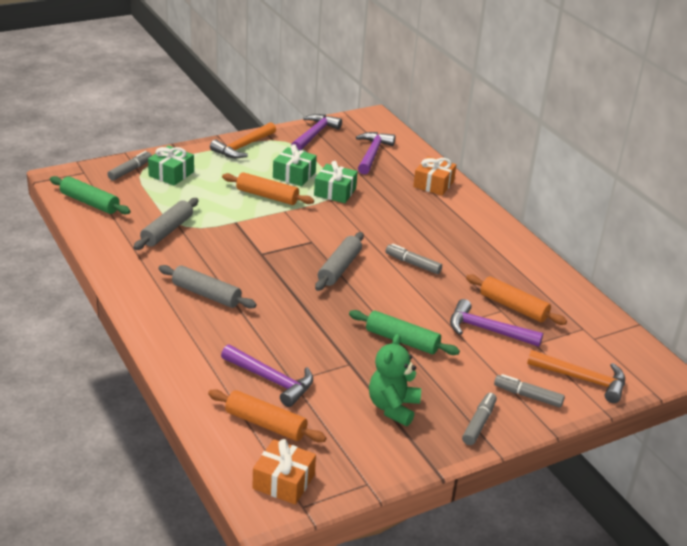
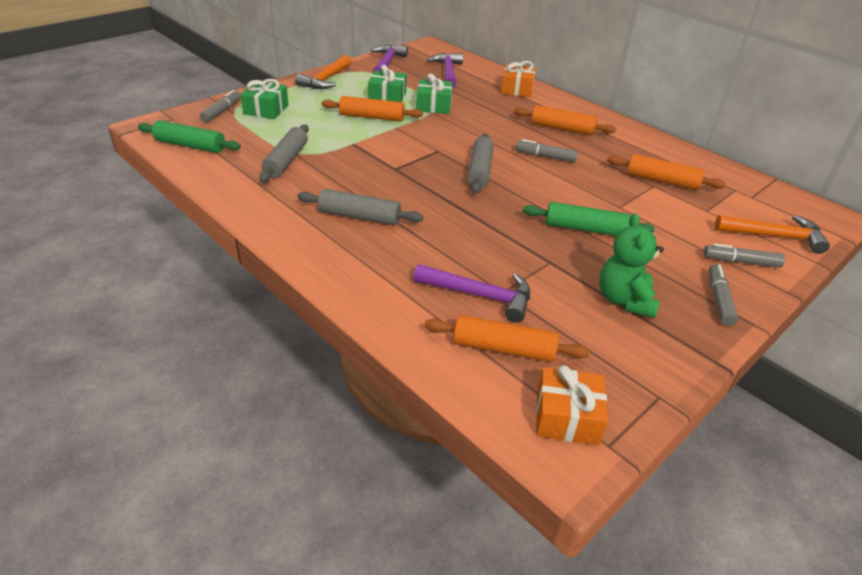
camera: 15 degrees left, 5 degrees up
(451, 236) = (562, 128): none -> orange rolling pin
(487, 330) = (656, 205): purple hammer -> none

